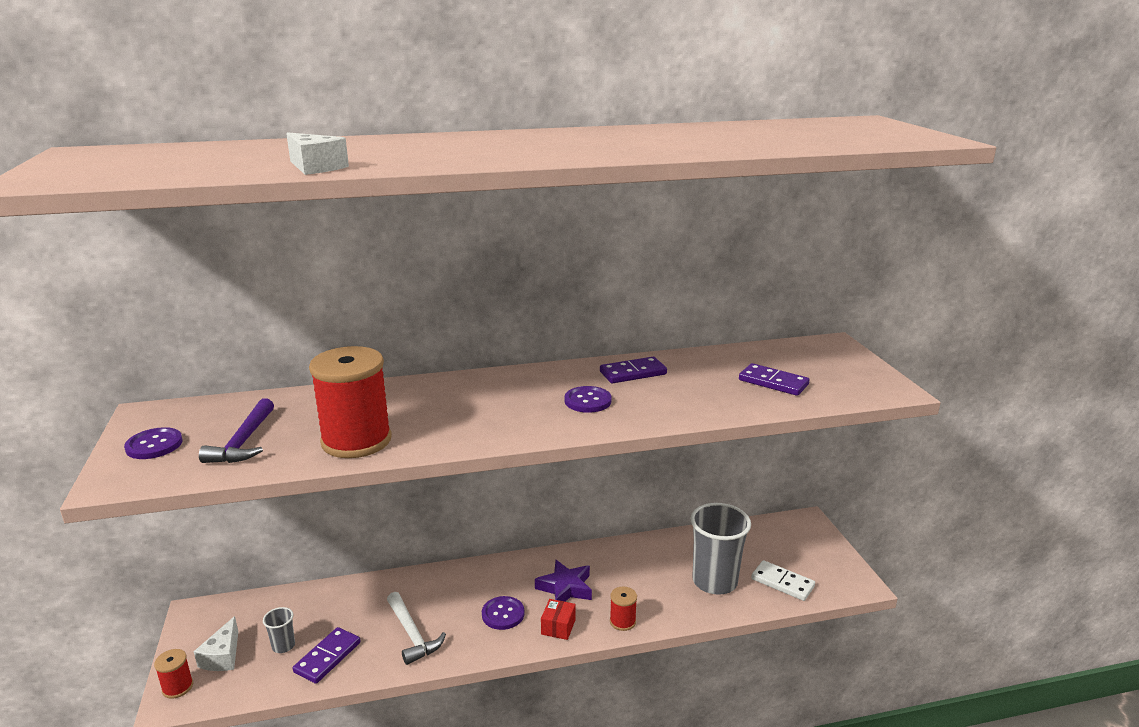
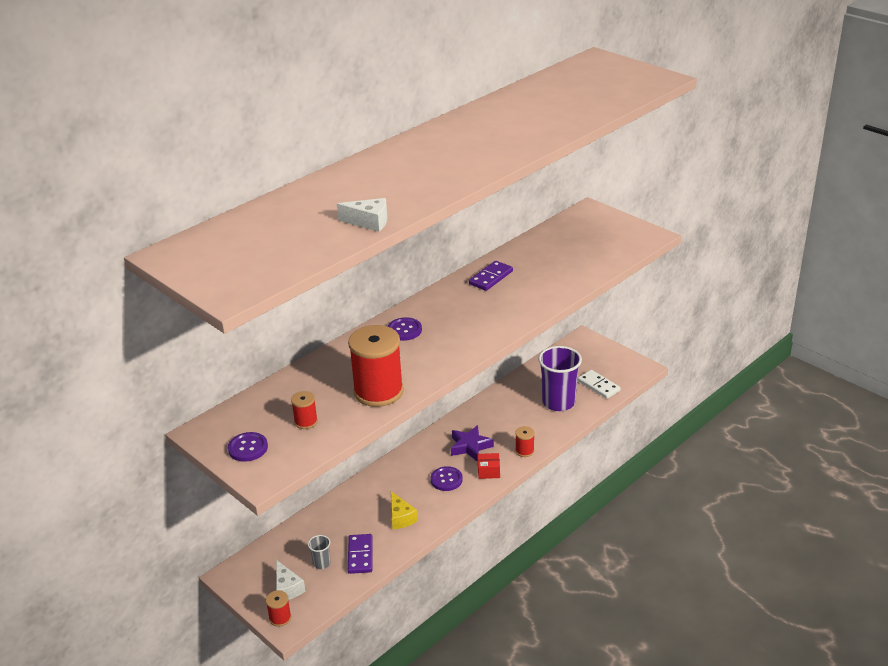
camera: 30 degrees left, 10 degrees up
(243, 442) = (306, 421): purple hammer -> red spool
(412, 634) = (401, 517): white hammer -> yellow cheese
(558, 627) = (488, 471): red box -> red box turned 75 degrees counterclockwise
(587, 401) = (486, 309): purple button -> purple button (404, 330)
(714, 581) = (558, 402): grey cup -> purple cup
(773, 382) = (581, 254): purple domino -> none
(782, 582) = (598, 386): white domino -> white domino turned 45 degrees clockwise

